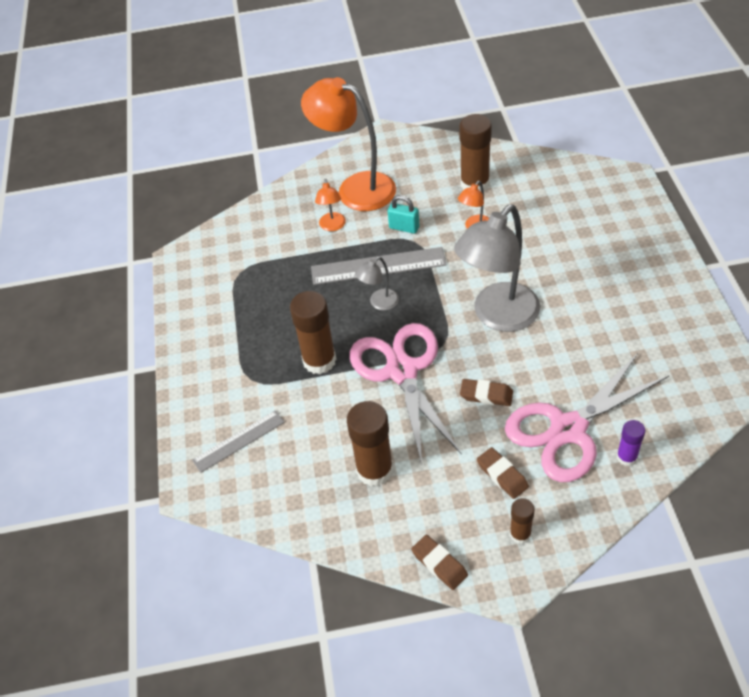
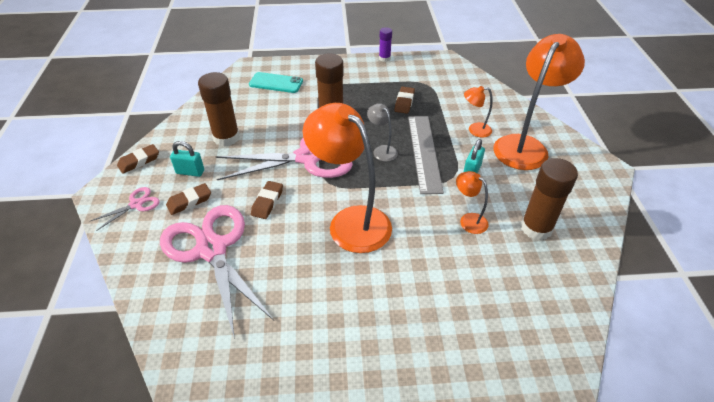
camera: 90 degrees right, 5 degrees down
(238, 441) = (276, 83): grey ruler -> turquoise phone
(281, 291) = (404, 102): none -> brown eraser
(450, 492) = (190, 172): none -> turquoise padlock
(498, 316) = (351, 221): grey lamp -> orange lamp
(520, 534) = (136, 204): brown glue stick -> pink scissors
(626, 457) = (165, 285): purple glue stick -> purple glue stick (384, 58)

